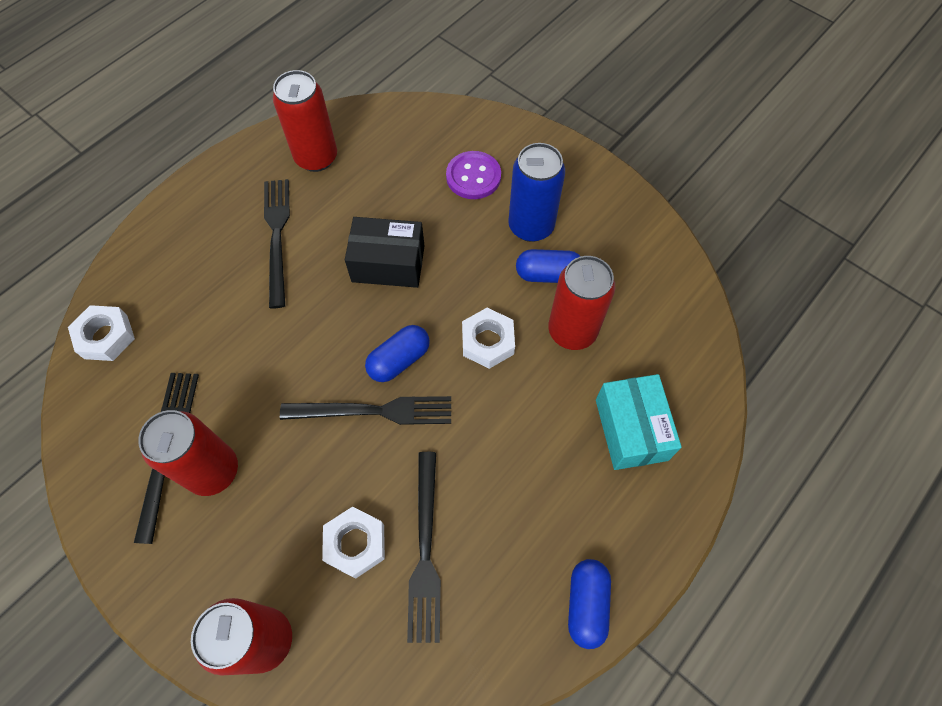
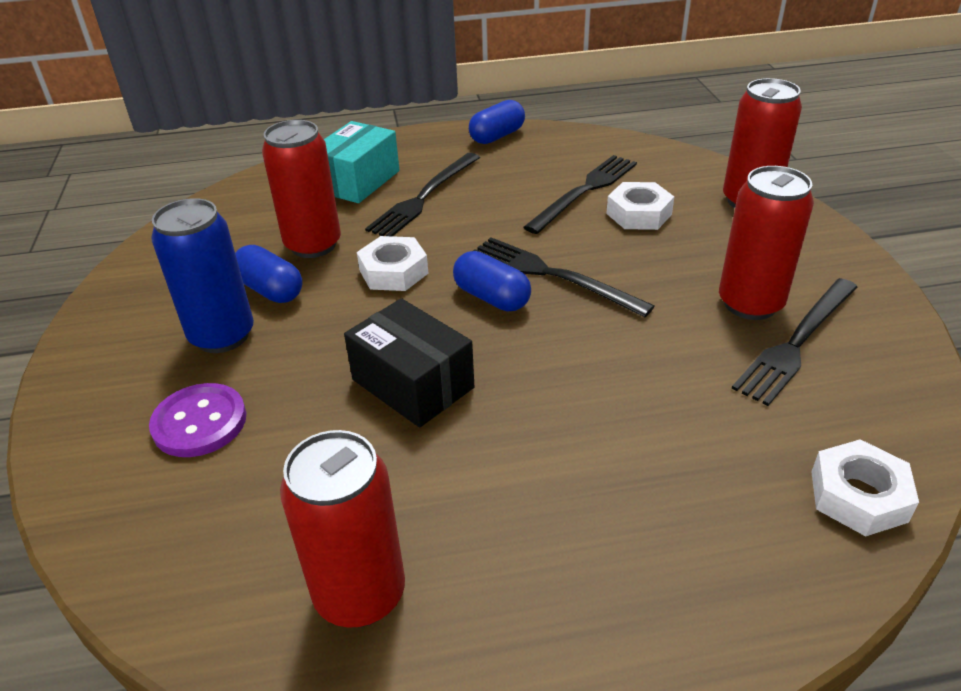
camera: 140 degrees left, 25 degrees down
(277, 236) = (524, 497): black fork -> black fork (424, 197)
(399, 360) = (491, 297): blue capsule -> blue capsule turned 45 degrees clockwise

